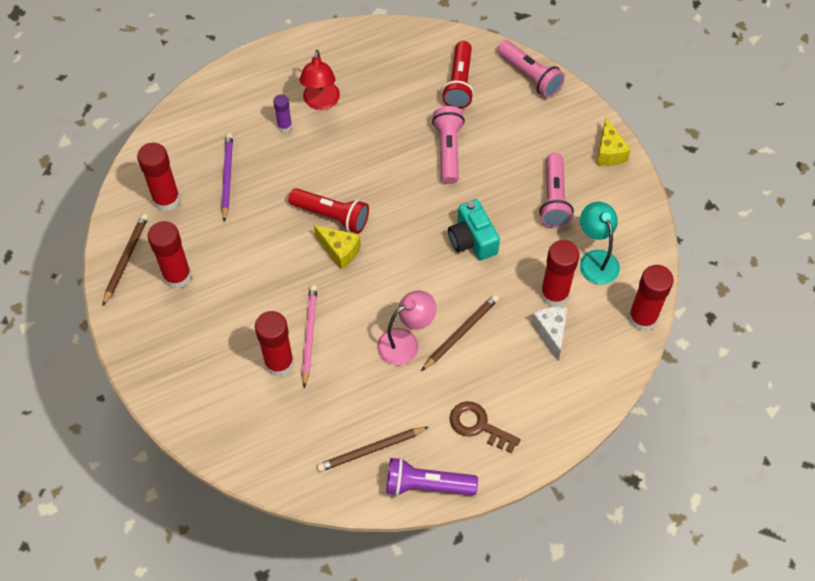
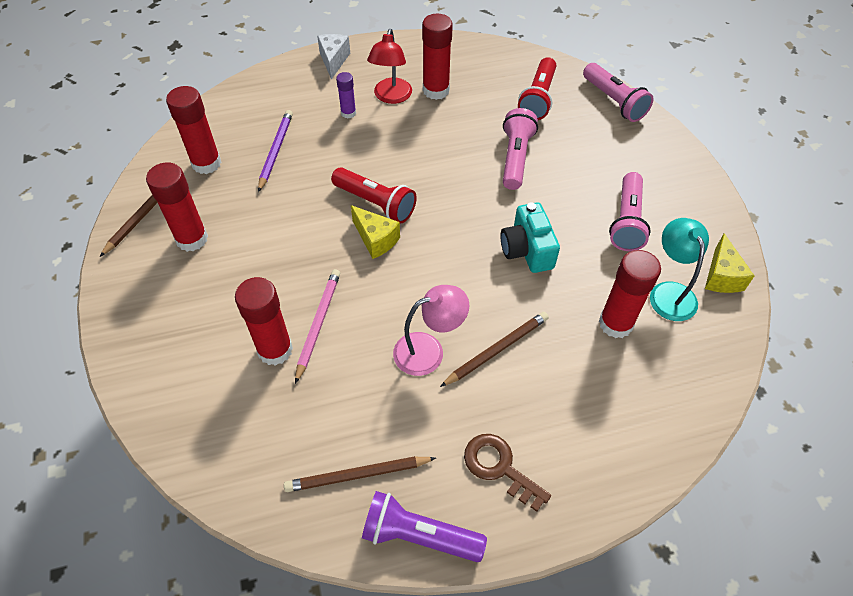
camera: 10 degrees right, 5 degrees down
(550, 332) = (606, 367): white cheese -> white cheese (333, 61)
(609, 152) = (694, 183): yellow cheese -> yellow cheese (721, 276)
(642, 318) = (722, 368): red glue stick -> red glue stick (436, 90)

